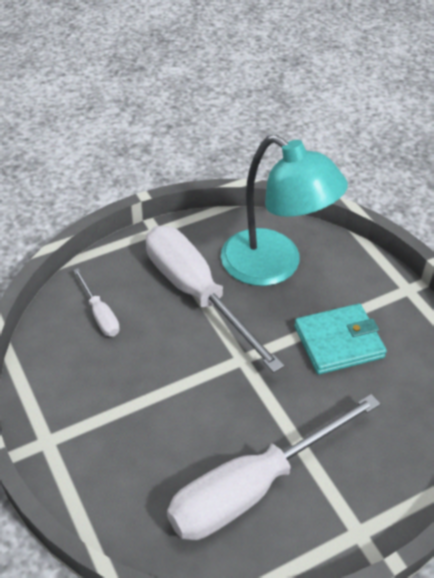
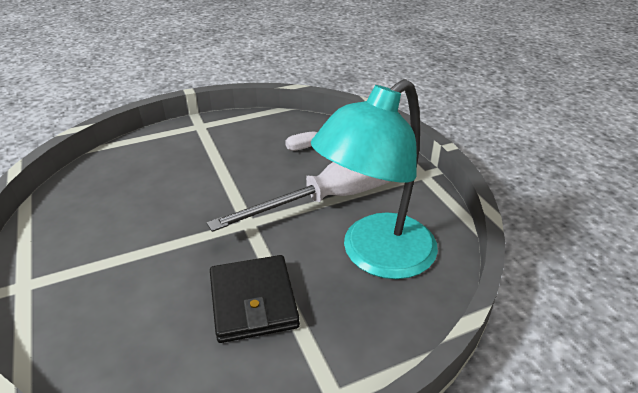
camera: 95 degrees right, 10 degrees down
(252, 487) = (109, 220): white screwdriver -> none
(338, 342) = (253, 301): turquoise wallet -> black wallet

